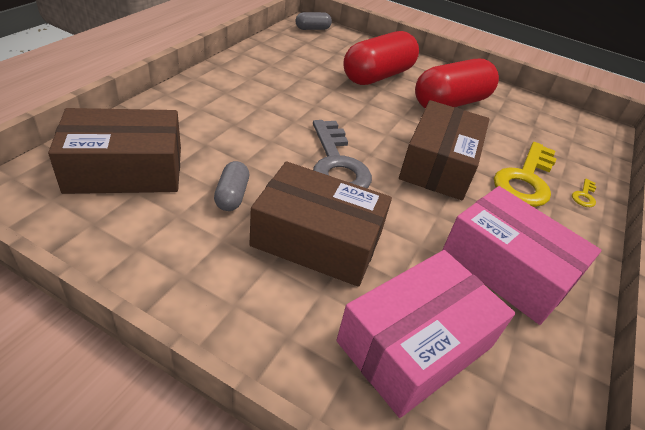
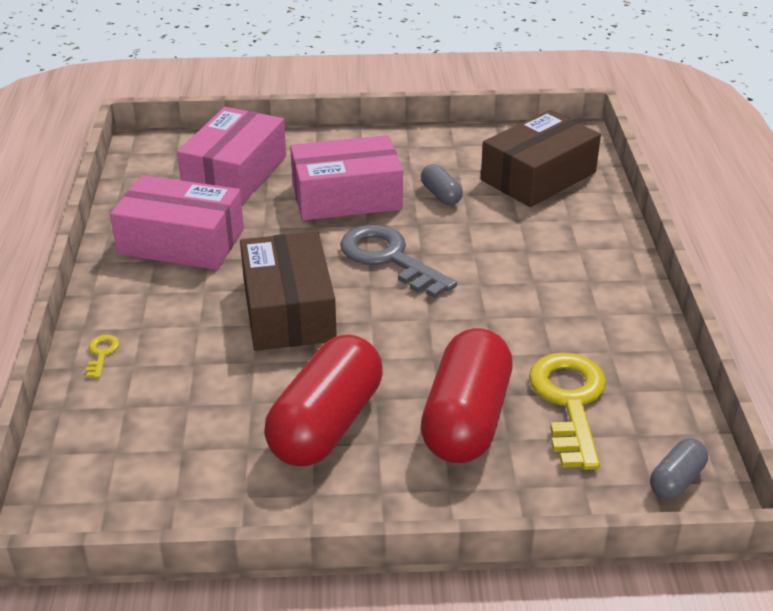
camera: 155 degrees right, 5 degrees down
(317, 239) = (346, 197): brown box -> pink box
(525, 180) = (179, 340): yellow key -> yellow key (569, 401)

